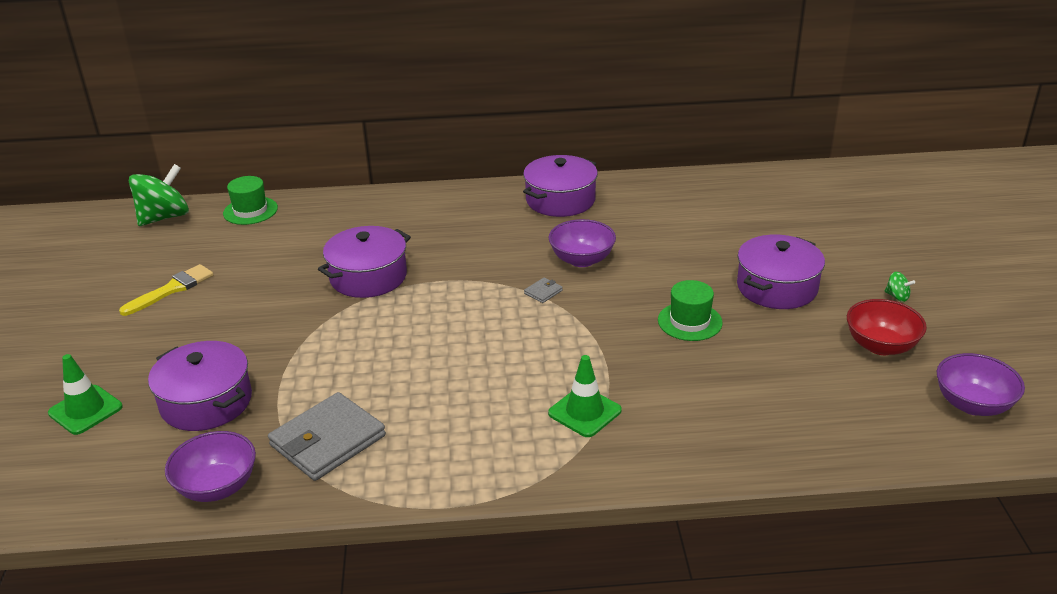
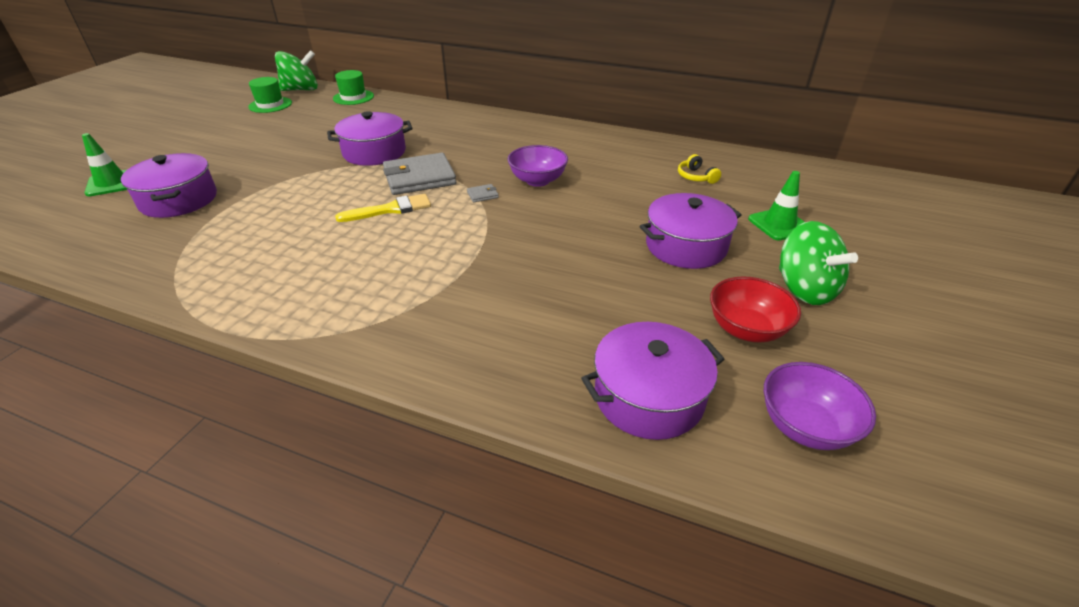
camera: 25 degrees right, 5 degrees up
(172, 289) = (251, 129): yellow brush -> yellow brush (390, 209)
(217, 487) = (109, 257): purple bowl -> none
(327, 440) = (212, 250): grey wallet -> grey wallet (419, 178)
(560, 200) = (566, 137): purple pot -> purple pot (648, 396)
(584, 412) = (412, 294): green traffic cone -> green traffic cone (779, 224)
(689, 321) = (577, 250): green hat -> green hat (270, 105)
(726, 212) = (696, 177): none -> yellow headphones
(897, 296) = (804, 289): green spinning top -> green spinning top, size x2.40

